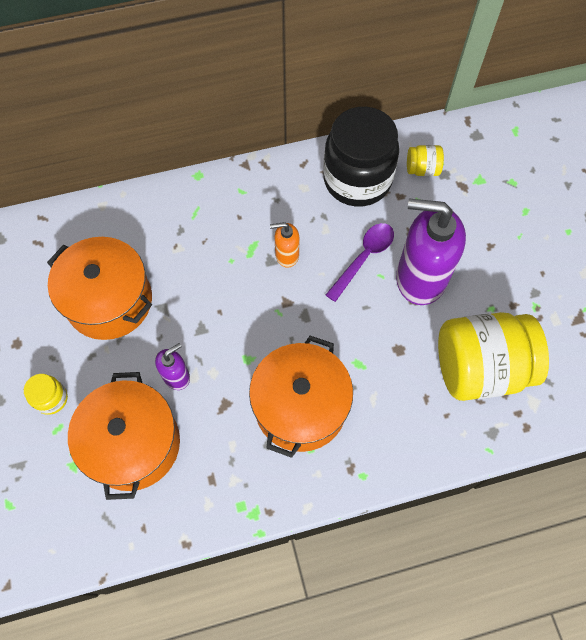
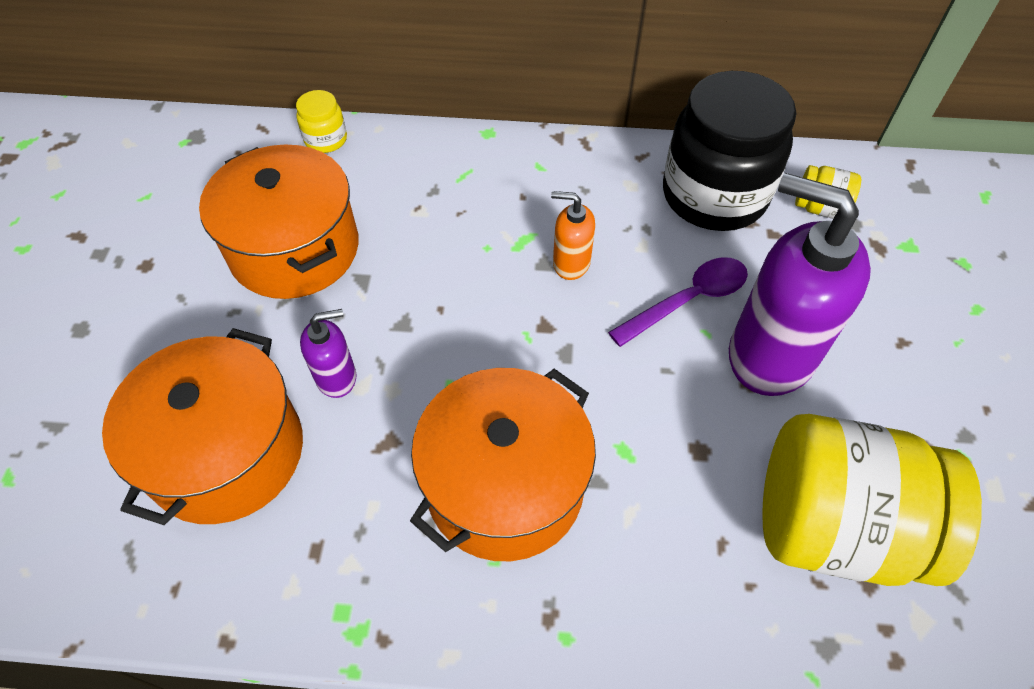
camera: 20 degrees right, 10 degrees down
(51, 399) = (149, 350): yellow jar -> yellow jar (326, 140)

